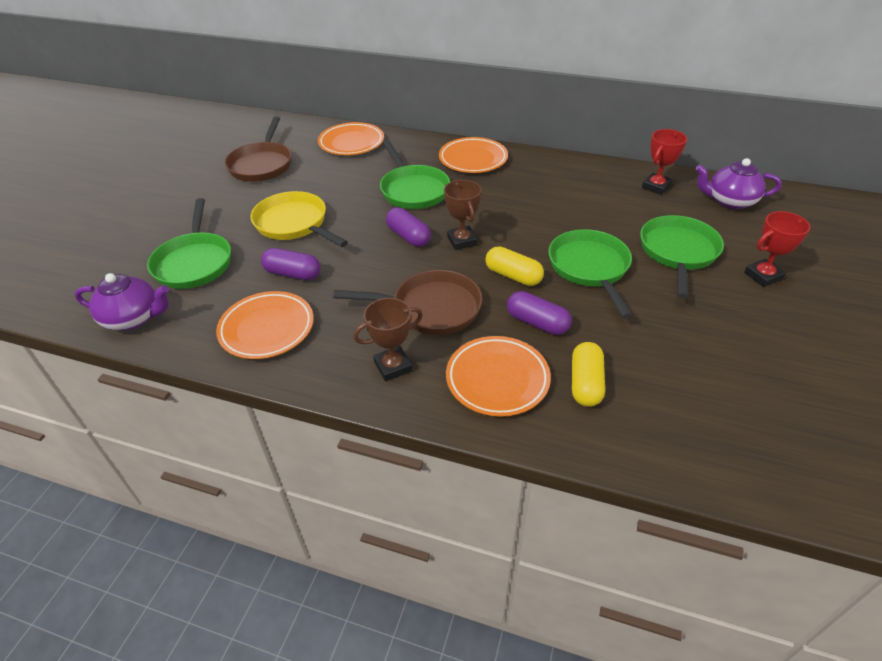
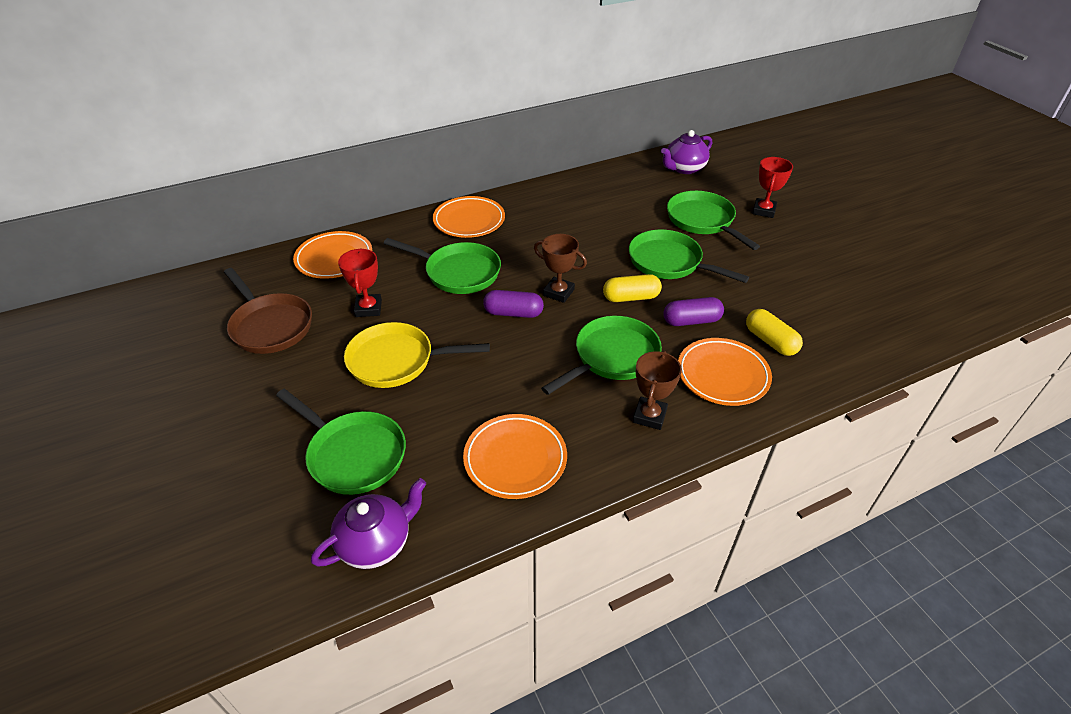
camera: 45 degrees left, 0 degrees up
(293, 274) = (465, 402): purple capsule -> none
(431, 308) = (612, 357): brown pan -> green pan
(656, 186) = (628, 179): red trophy -> red trophy (368, 308)

